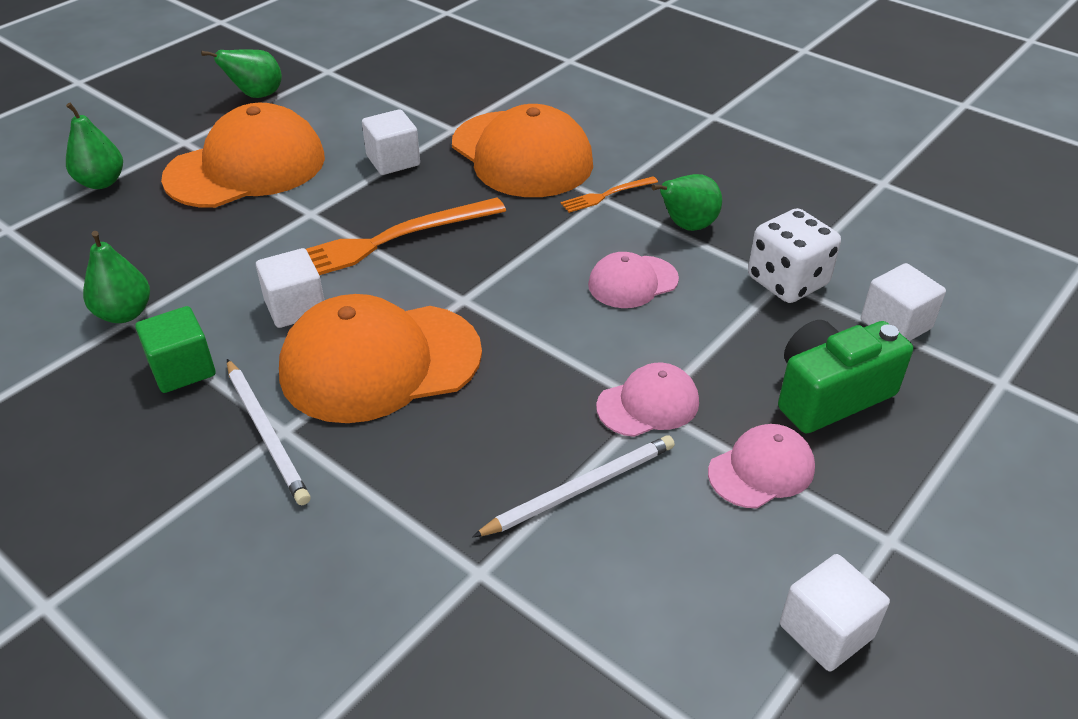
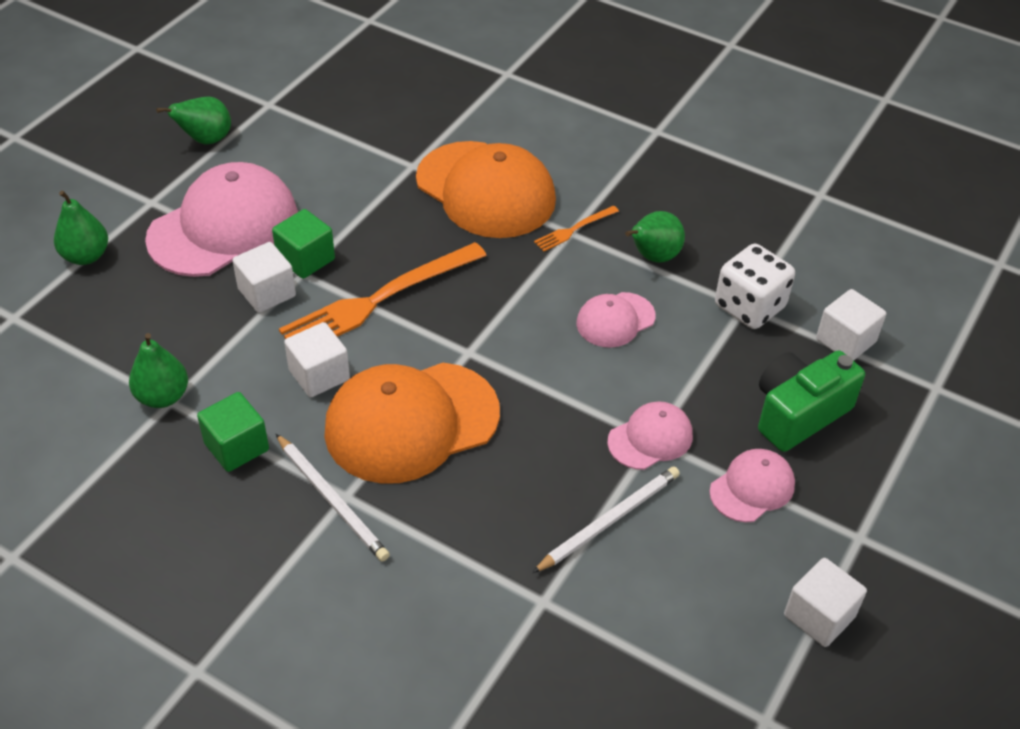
camera: 10 degrees left, 5 degrees up
(246, 167) = (224, 227): orange cap -> pink cap
(318, 201) = (305, 259): none -> green cube
(393, 160) = (364, 207): white cube -> white cube (267, 293)

